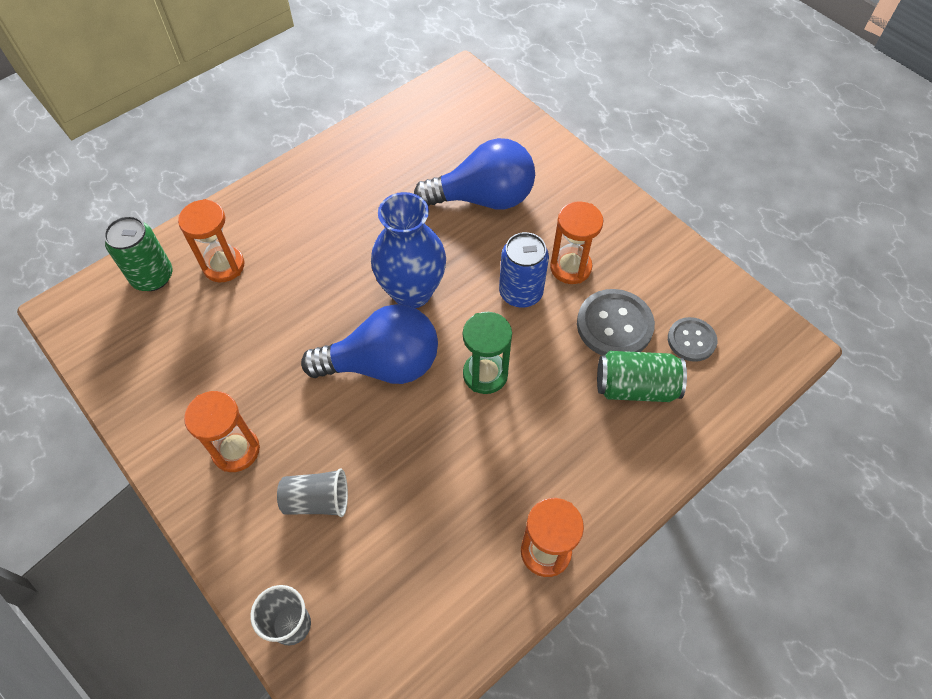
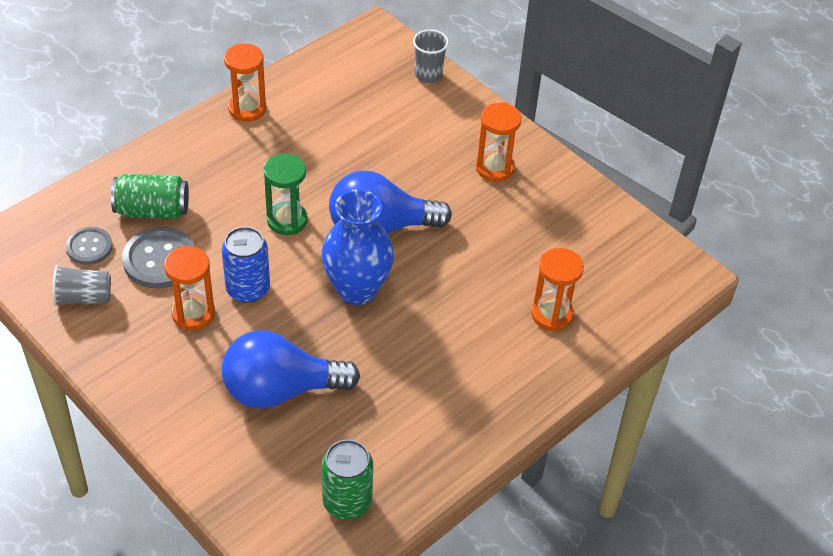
camera: 175 degrees right, 10 degrees down
(152, 277) = (619, 303): green can -> green can (347, 501)
(317, 500) = (422, 137): grey cup -> grey cup (83, 297)

